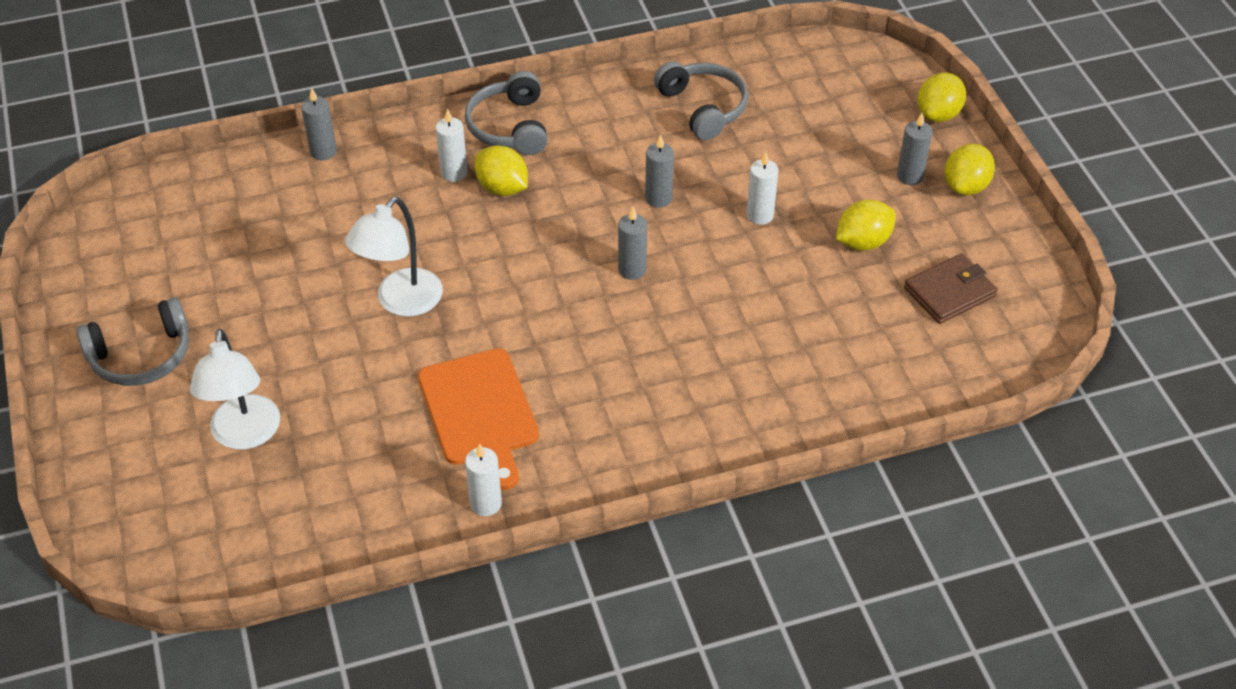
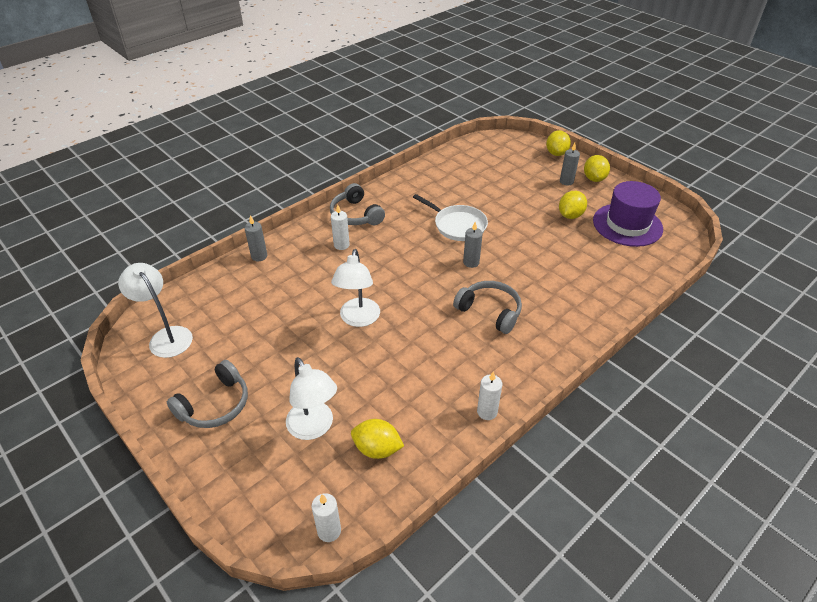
camera: 25 degrees left, 5 degrees down
(132, 235) = (166, 336): none -> white lamp
(480, 412) = (446, 362): orange cutting board -> none
(502, 188) = (373, 244): yellow lemon -> yellow lemon (377, 449)
(658, 198) = (458, 225): grey candle -> white pan
(703, 108) = (447, 179): grey headphones -> grey headphones (490, 311)
(760, 215) = (513, 218): white candle -> white candle (329, 531)
(949, 292) = (627, 225): brown wallet -> purple hat

